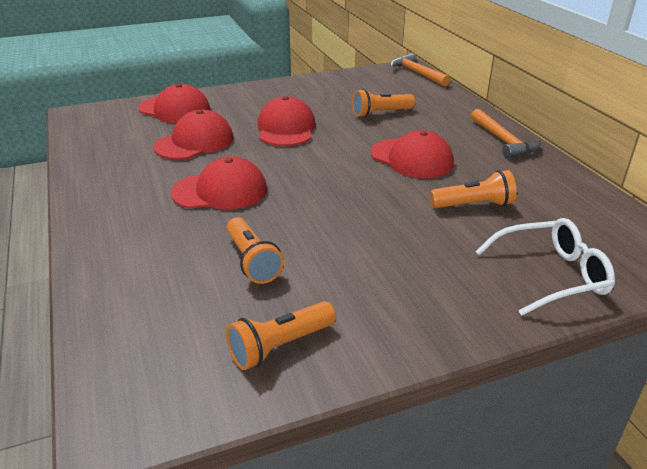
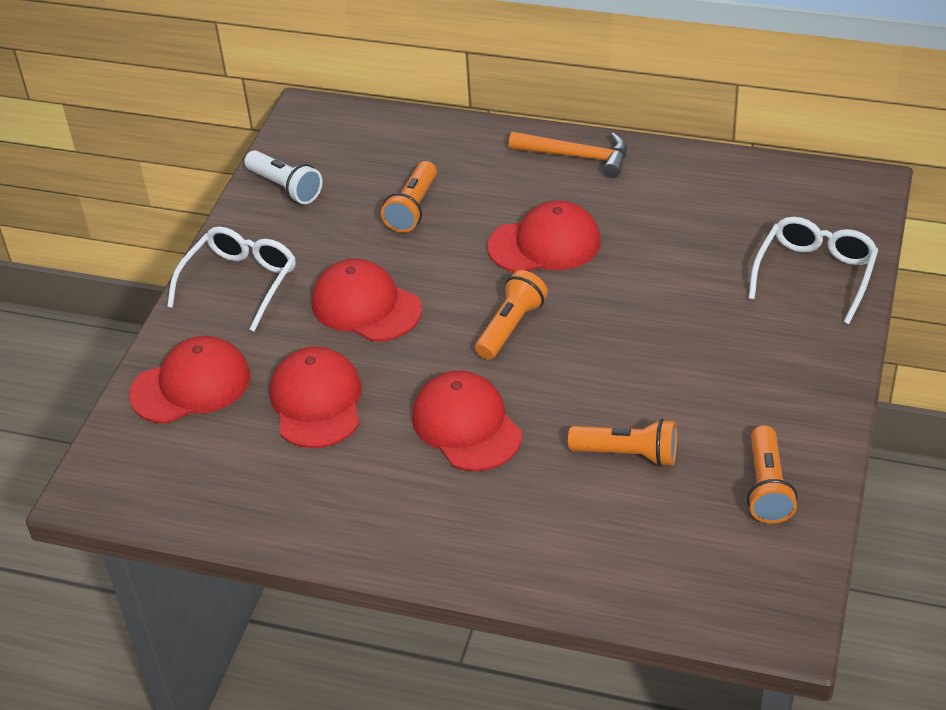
camera: 50 degrees left, 10 degrees up
(220, 191) = (466, 425): red cap -> red cap turned 60 degrees counterclockwise
(263, 95) = (240, 282): none -> white glasses
(346, 81) = (285, 187): none -> white flashlight
(417, 73) = (335, 115): orange hammer -> none
(474, 205) = (674, 253): orange flashlight -> orange flashlight (511, 327)

